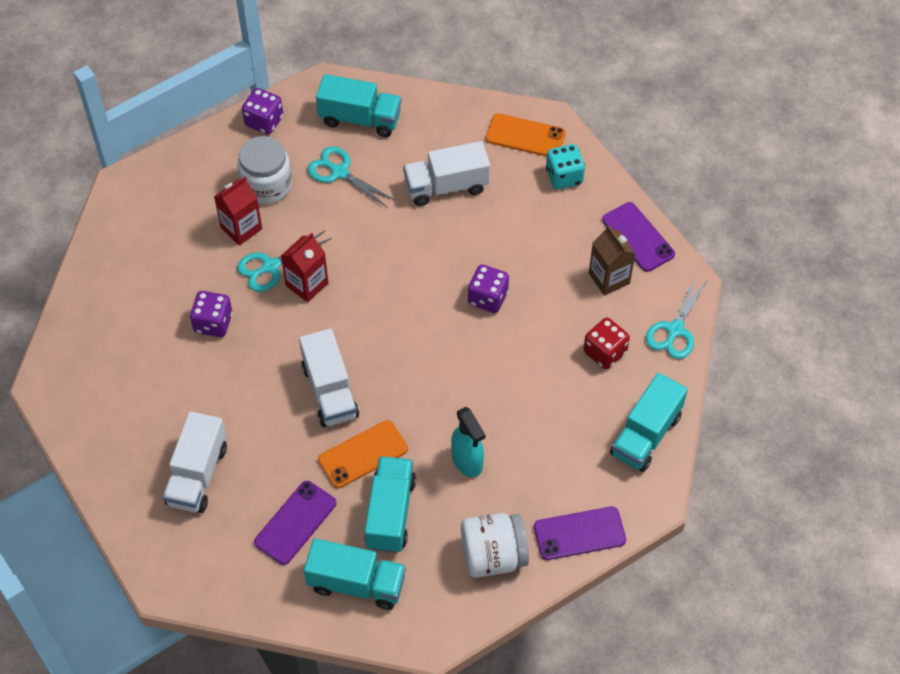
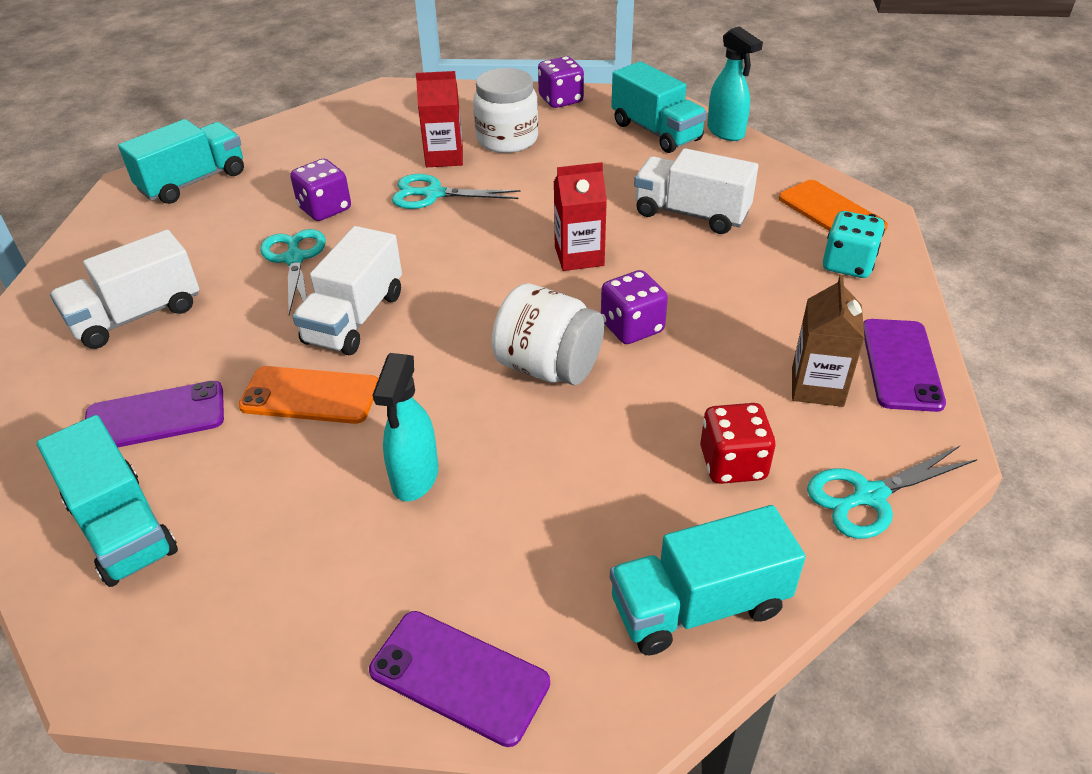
camera: 40 degrees right, 15 degrees down
(307, 284) = (449, 222): red carton -> red carton (579, 256)
(339, 172) = (588, 158): turquoise scissors -> turquoise scissors (295, 259)
(390, 513) = (259, 475): turquoise truck -> turquoise truck (193, 182)
(406, 93) = (726, 132): none -> turquoise spray bottle
(493, 556) = (310, 617): white jar -> white jar (548, 367)

